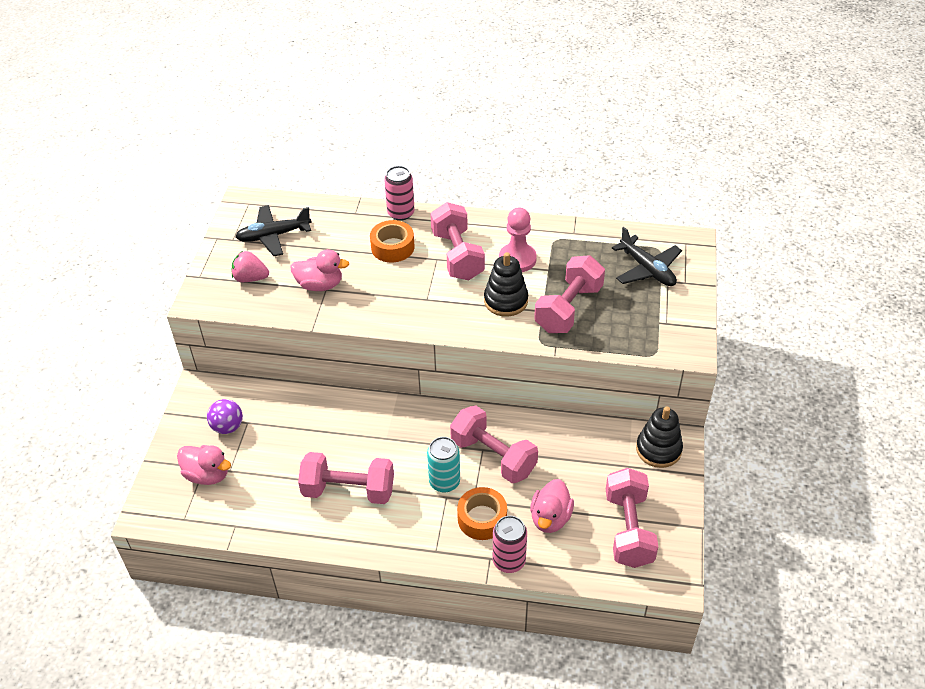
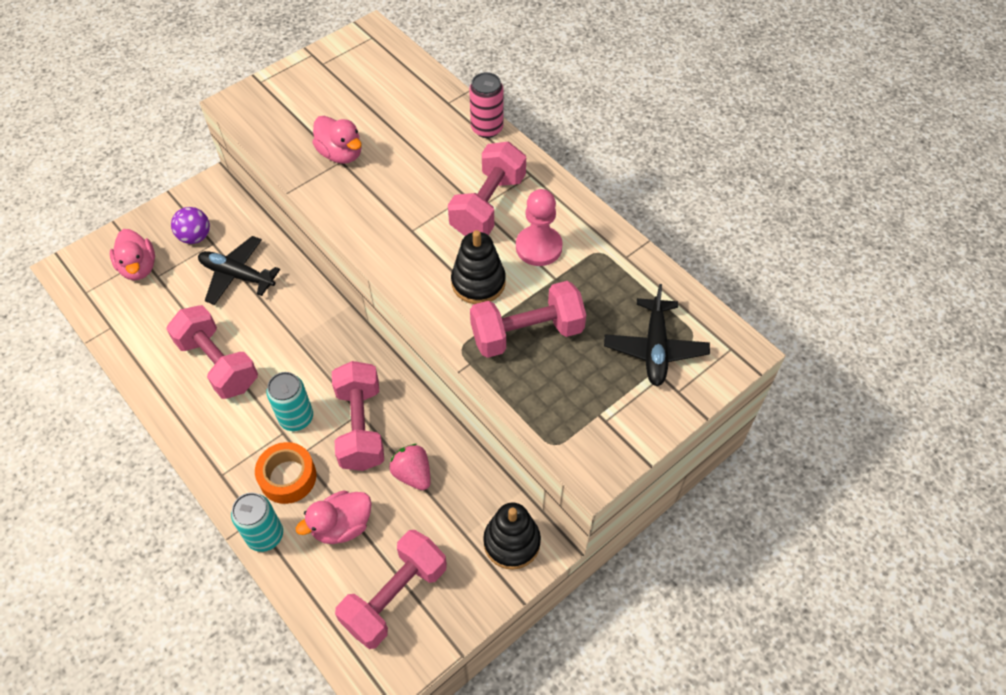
camera: 40 degrees right, 10 degrees up
(250, 278) = (295, 110): pink strawberry -> pink strawberry (413, 474)
(273, 236) = (357, 81): black plane -> black plane (237, 275)
(392, 247) = (441, 158): orange tape -> none
(509, 561) = (265, 535): pink can -> turquoise can

